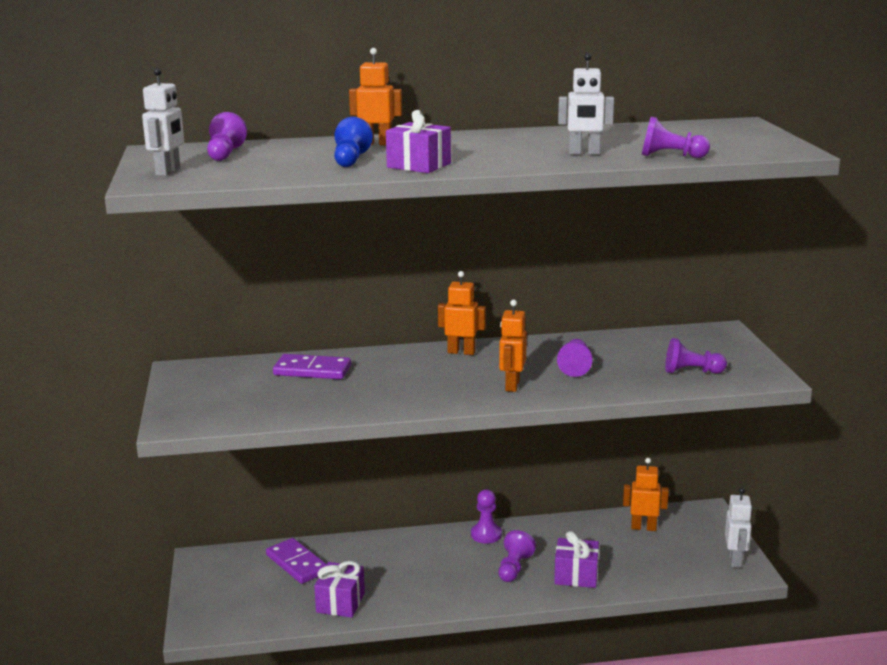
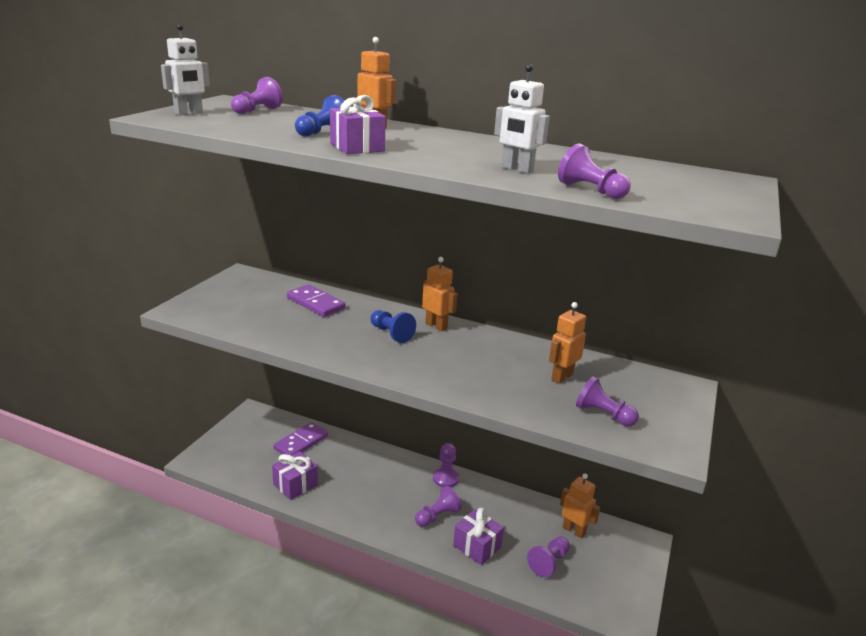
camera: 30 degrees right, 5 degrees up
(297, 564) = (301, 442): purple domino -> purple domino turned 45 degrees clockwise
(430, 372) = (391, 334): none -> blue pawn
(512, 385) = (433, 368): orange robot -> orange robot (561, 377)
(575, 367) = (506, 371): purple pawn -> purple pawn (549, 562)
(735, 560) = (626, 601): white robot -> none

